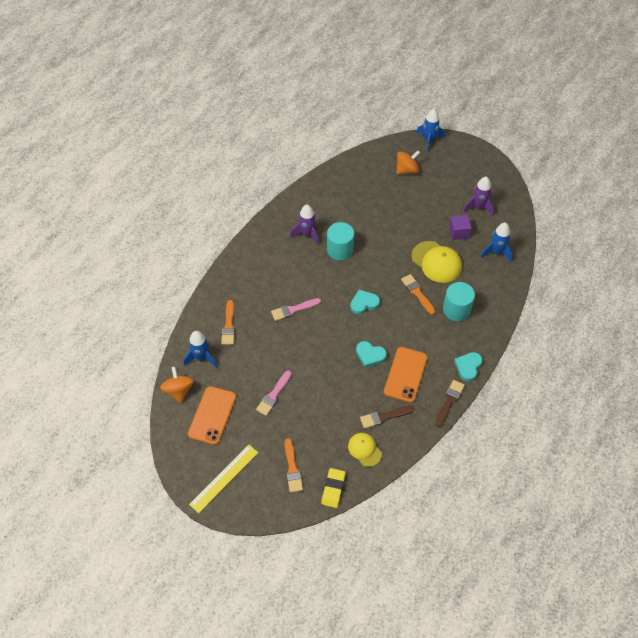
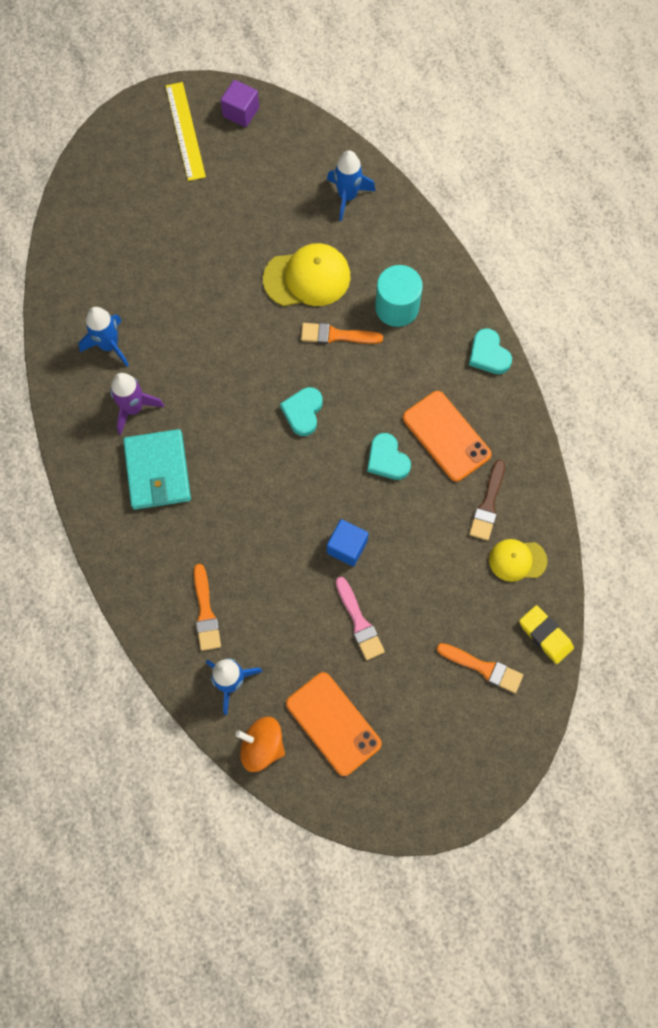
camera: 55 degrees left, 15 degrees up
(224, 478) = (438, 765): yellow ruler -> yellow ruler (185, 131)
(228, 325) = (205, 612): orange brush -> orange brush turned 45 degrees clockwise
(284, 263) = (158, 471): none -> turquoise wallet
(293, 309) = (244, 509): pink brush -> none
(309, 365) = (347, 547): none -> blue cube
(340, 250) = (193, 383): turquoise cylinder -> none
(370, 355) = (387, 459): turquoise heart -> turquoise heart turned 90 degrees clockwise
(407, 170) = (128, 206): orange spinning top -> none
(429, 140) = (101, 142): blue rocket -> blue rocket (109, 345)
(449, 401) = (520, 412): brown brush -> none
(459, 232) = (282, 217): purple cube -> purple cube (241, 112)
(478, 207) = (261, 164): purple rocket -> none

